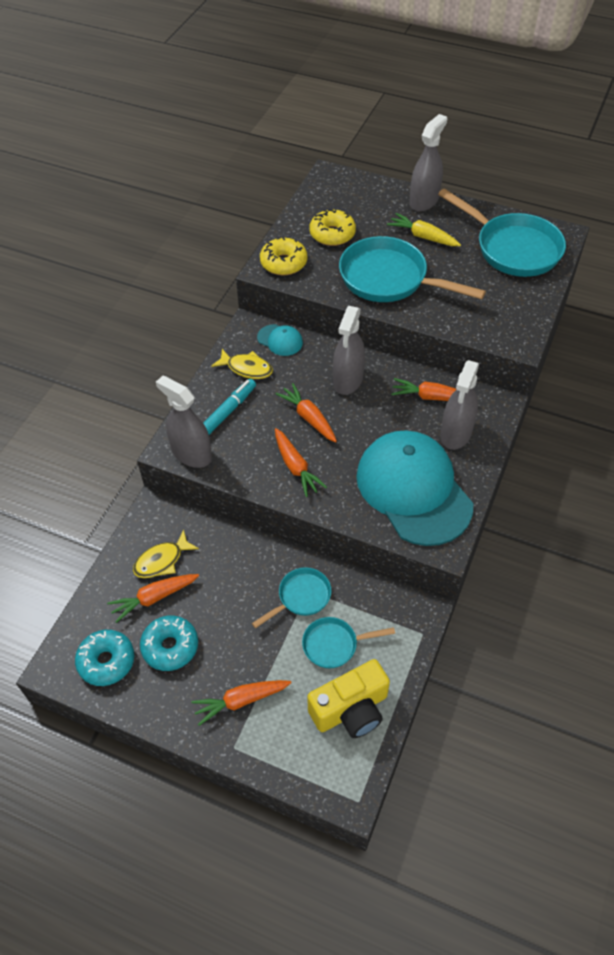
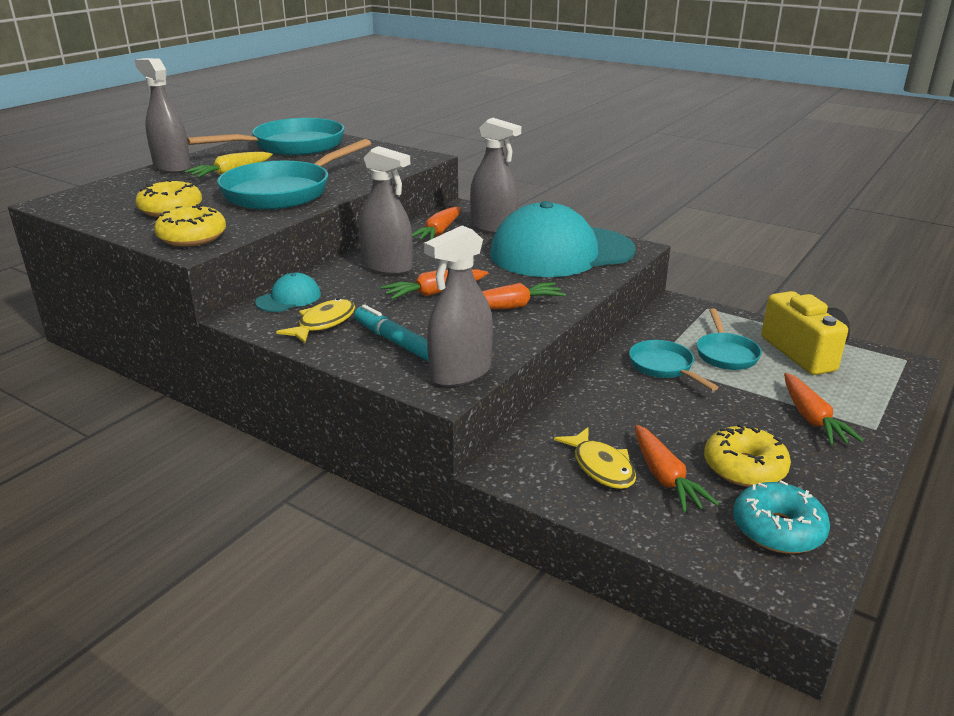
camera: 80 degrees left, 25 degrees down
(170, 647) = (744, 468): turquoise donut -> yellow donut

